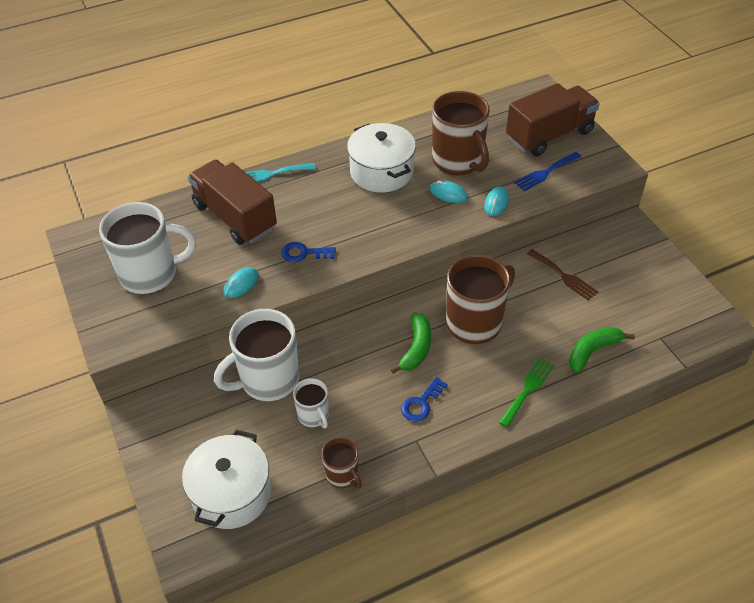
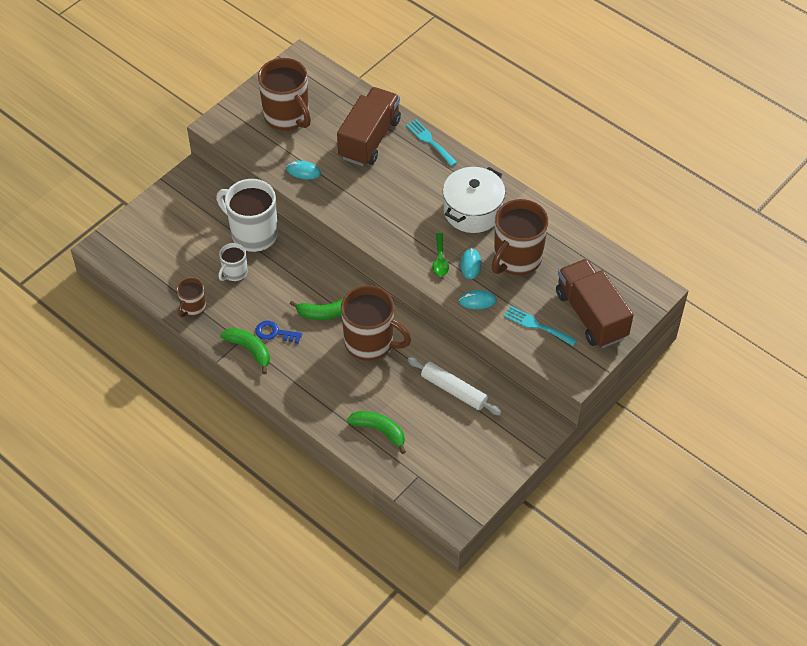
camera: 65 degrees right, 5 degrees up
(150, 274) = (287, 116): white mug -> brown mug
(232, 493) = (153, 252): white pot -> none
(304, 253) = (353, 196): blue key -> none
(430, 213) = (440, 260): none -> green spoon
(434, 435) = (250, 350): none -> green banana
(527, 389) = (319, 396): green fork -> none
(545, 173) = (536, 325): blue fork -> turquoise fork
(549, 135) = (591, 315): brown truck -> brown truck turned 150 degrees counterclockwise
(564, 276) = (454, 390): brown fork -> white rolling pin

